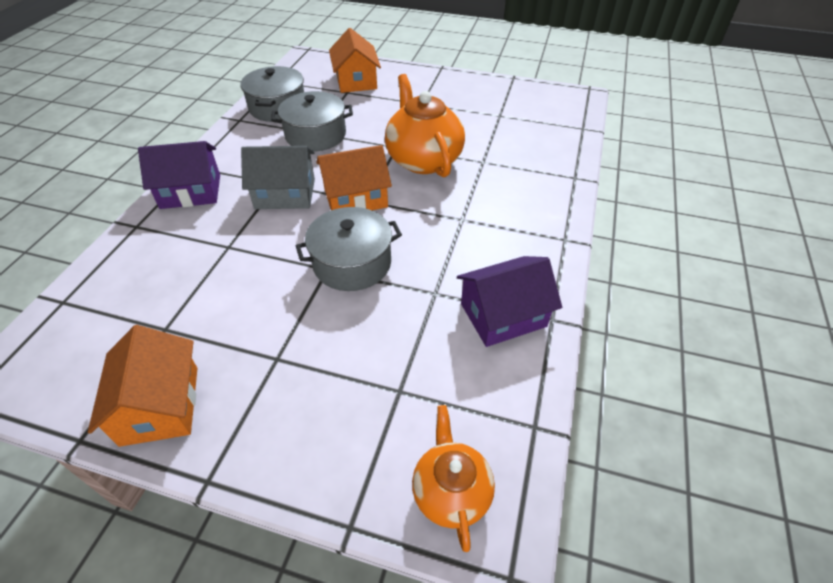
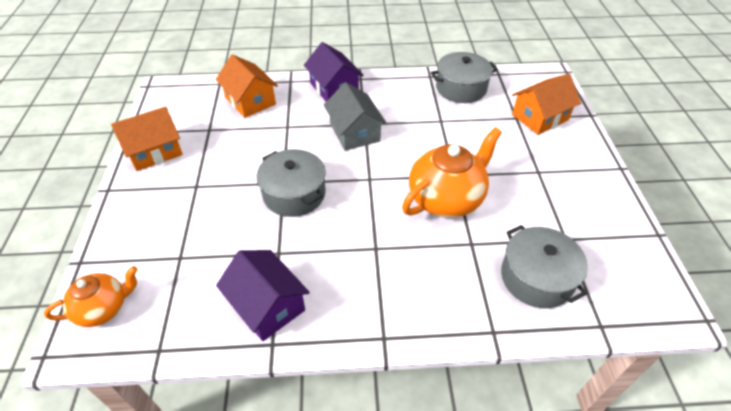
camera: 70 degrees right, 0 degrees up
(315, 135) = (438, 122): grey pot -> grey pot (536, 278)
(355, 198) = (369, 172): orange house -> orange house (250, 101)

